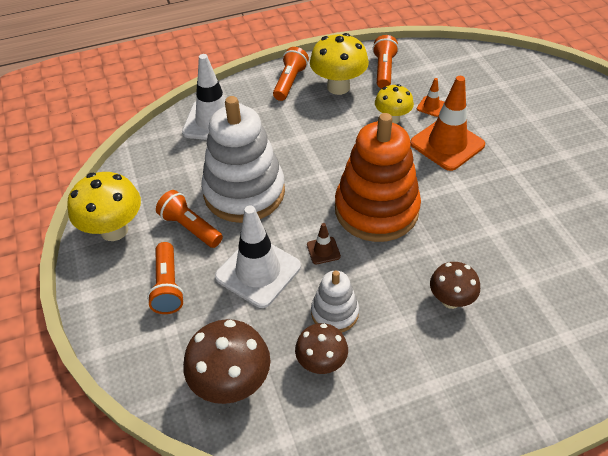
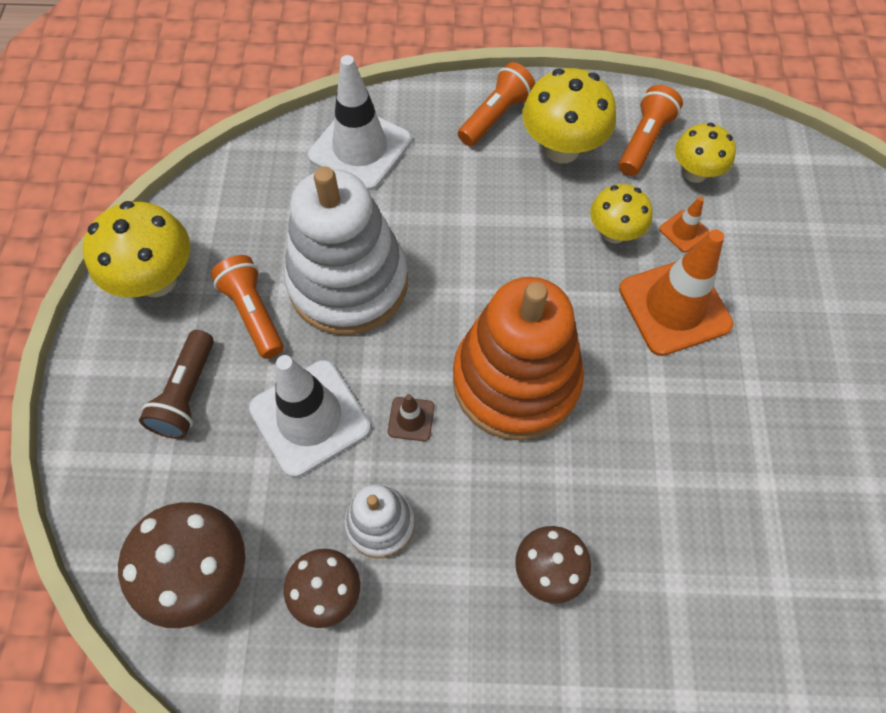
camera: 20 degrees right, 15 degrees up
(168, 286) = (187, 394): orange flashlight -> brown flashlight
(421, 77) = (695, 173): none -> yellow mushroom

